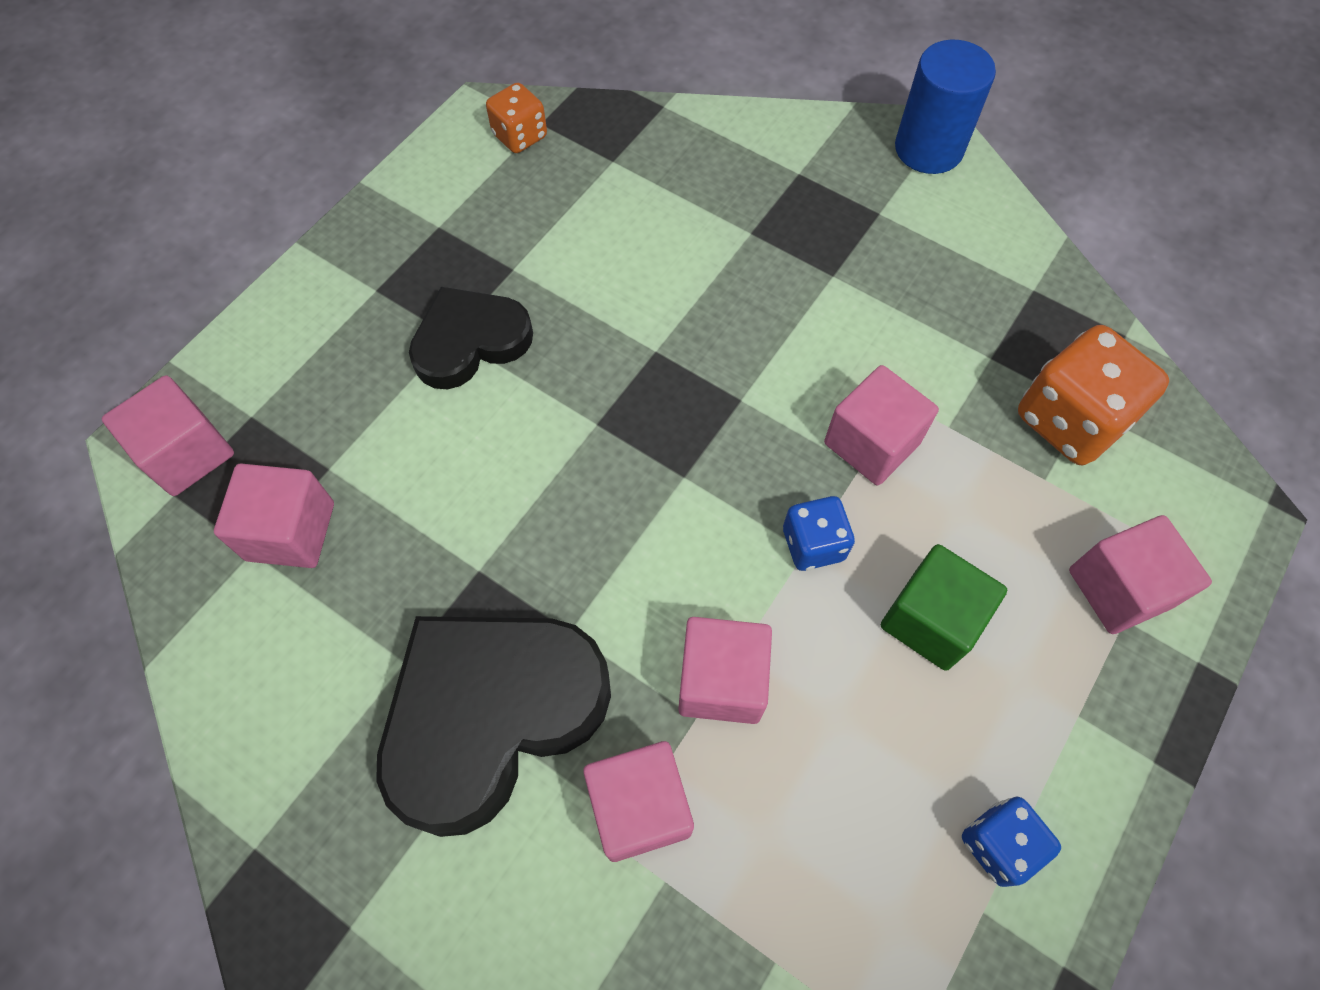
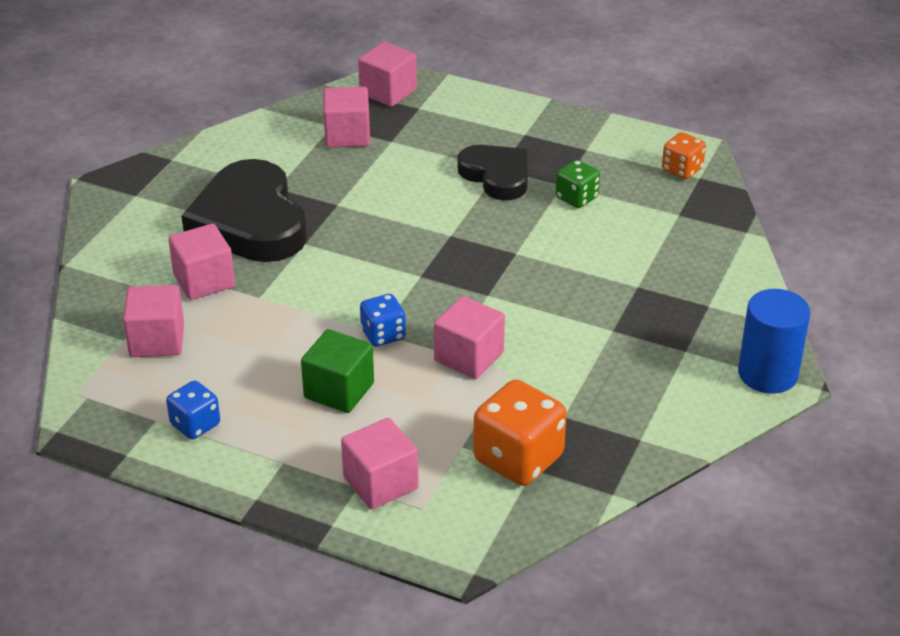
camera: 80 degrees right, 25 degrees down
(491, 714) = (250, 221): black heart -> black heart turned 150 degrees counterclockwise
(550, 258) = (576, 198): none -> green dice
(721, 681) = (283, 304): pink cube -> pink cube (157, 340)

